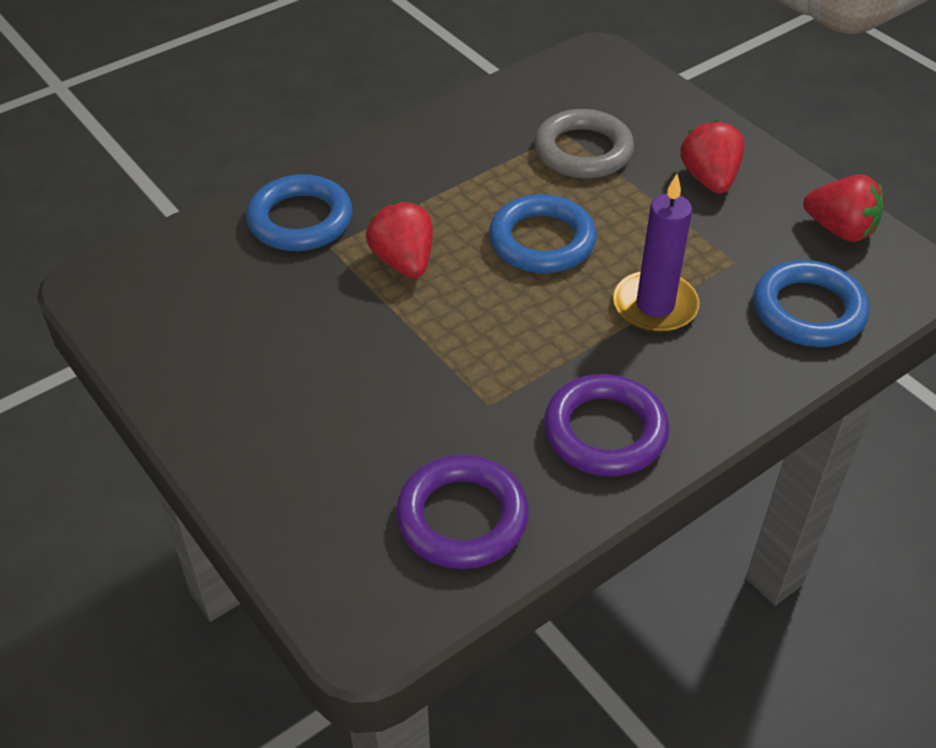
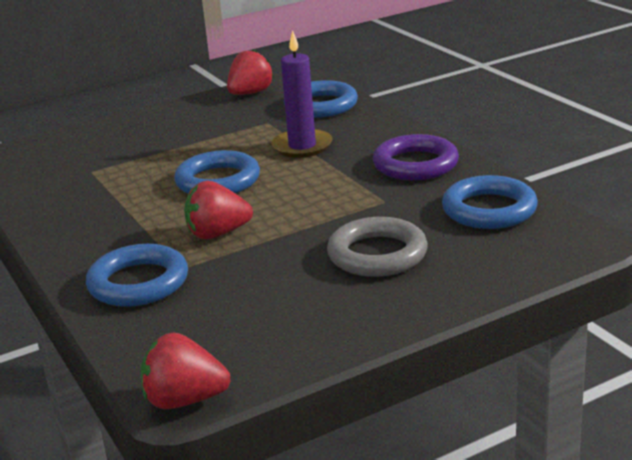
camera: 80 degrees left, 20 degrees down
(462, 517) = (489, 210): purple ring -> blue ring
(583, 151) = (119, 165): grey ring -> grey ring (377, 254)
(709, 179) = (179, 125): red strawberry -> red strawberry (185, 400)

